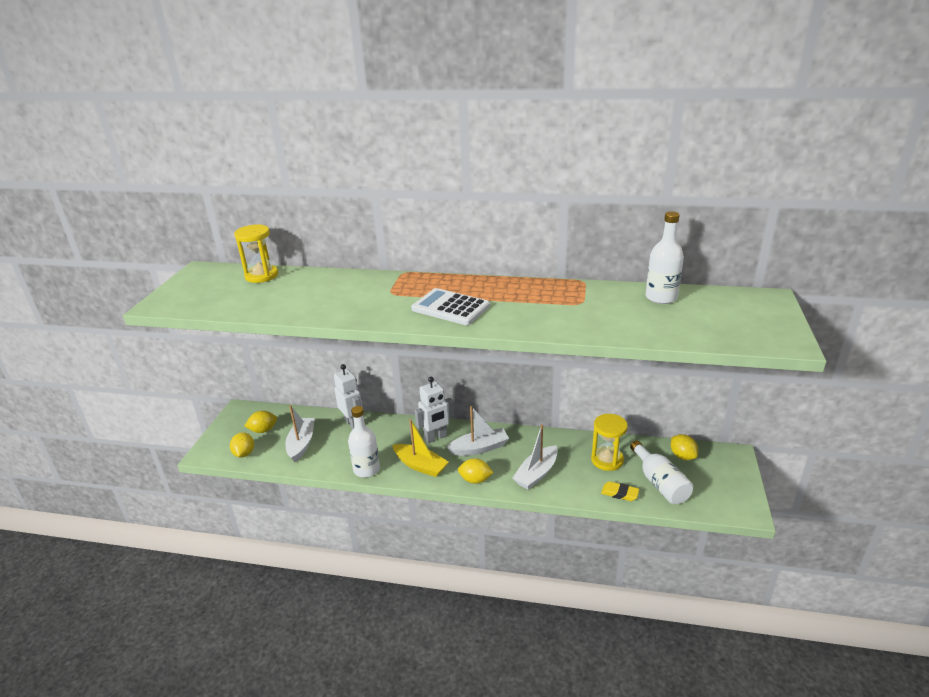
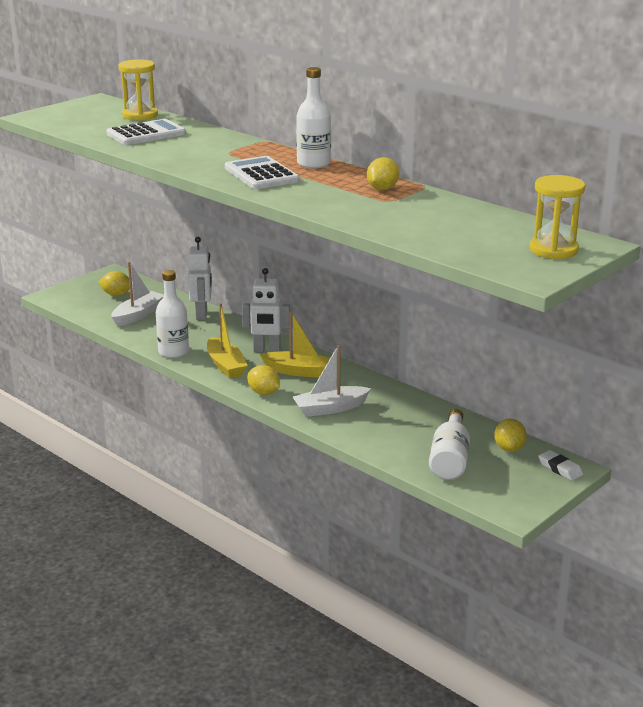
camera: 30 degrees right, 5 degrees down
(244, 453) = (82, 306): yellow lemon -> yellow lemon (382, 189)
(294, 294) = (146, 134): none -> white calculator
(479, 448) = (299, 371): white boat -> yellow boat
(607, 460) = (419, 423): yellow hourglass -> yellow hourglass (553, 250)
(619, 493) = (394, 451): yellow eraser -> none
(661, 297) = (477, 216): white bottle -> white bottle (313, 164)
(728, 459) = (560, 468): none -> white eraser

